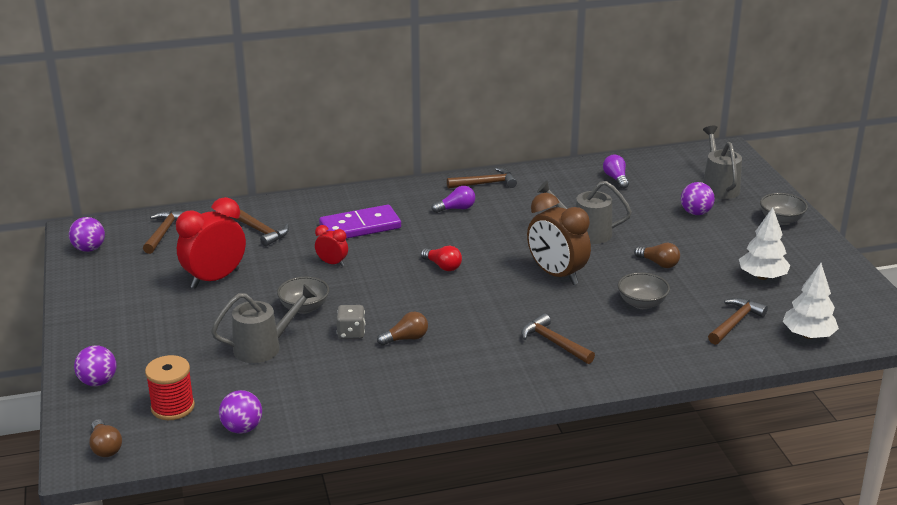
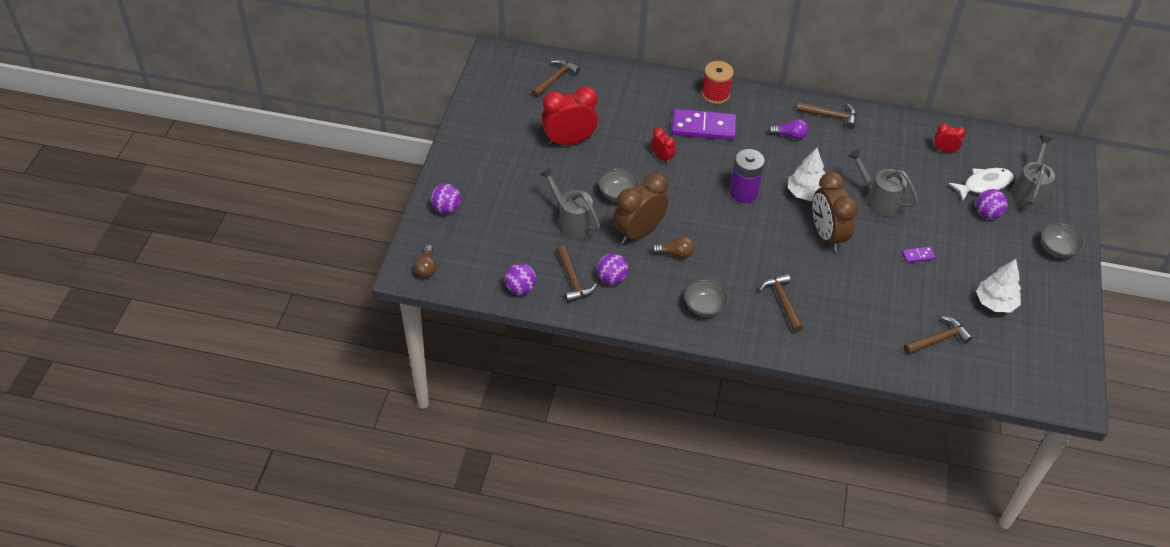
camera: 25 degrees right, 20 degrees up
(89, 249) = (495, 77): purple ball -> purple ball (611, 278)
(173, 407) = (484, 251): red spool -> red spool (715, 94)
(261, 231) = (626, 104): brown hammer -> brown hammer (573, 280)
(264, 347) = (571, 221): grey watering can -> grey watering can turned 135 degrees counterclockwise
(351, 333) = (639, 232): grey dice -> brown clock
(443, 266) = (743, 192): red light bulb -> purple battery
(616, 179) = (944, 150): purple light bulb -> red clock
(642, 303) = (876, 291): grey bowl -> grey bowl (704, 307)
(658, 263) = (918, 256): brown light bulb -> purple domino
(674, 193) = (984, 184): none -> white fish
(808, 335) = (989, 376): white tree -> white tree (805, 193)

